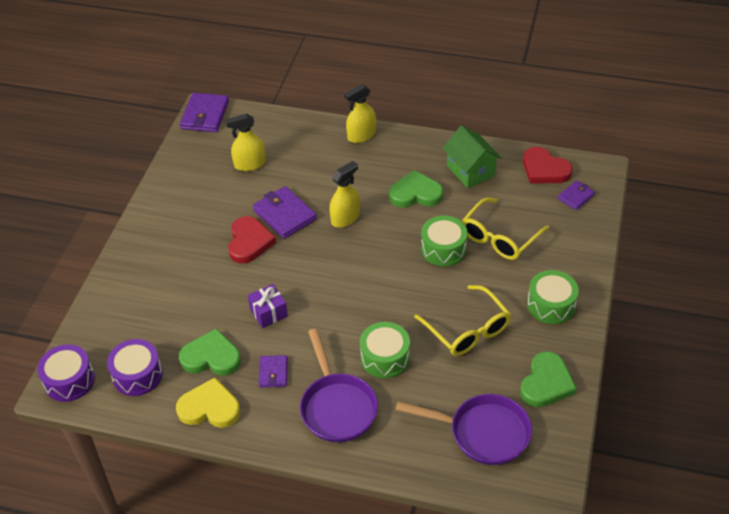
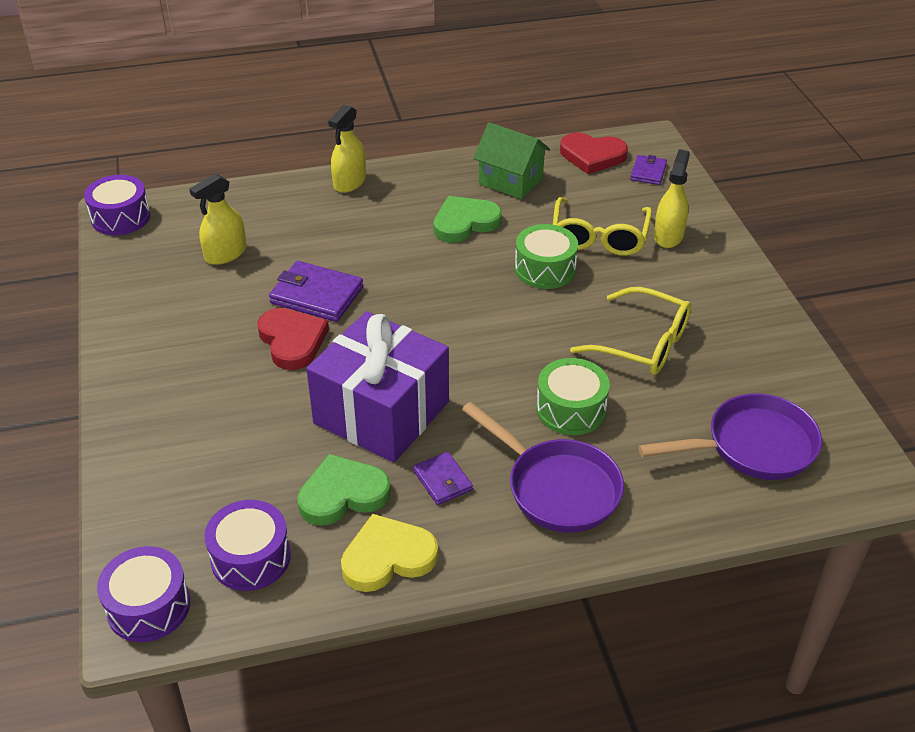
camera: 30 degrees left, 5 degrees down
(205, 115) = (121, 217): purple wallet -> purple drum
(268, 312) = (381, 413): purple gift -> purple gift, size x2.33
(345, 218) = (398, 274): yellow spray bottle -> yellow spray bottle (668, 236)
(546, 383) = (776, 367): green heart -> none
(551, 305) = (712, 286): green drum -> none

